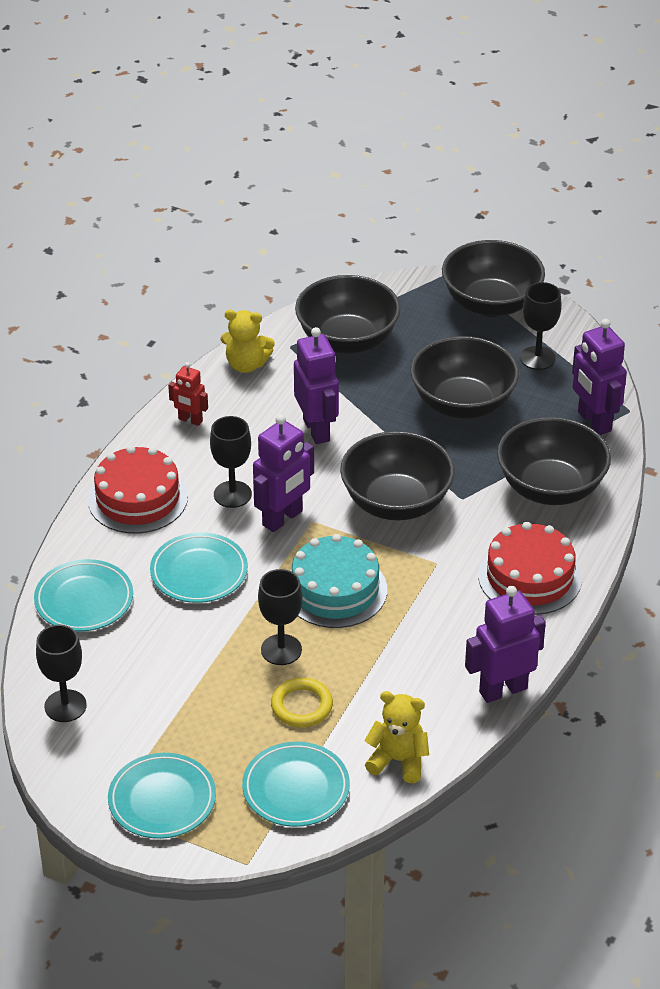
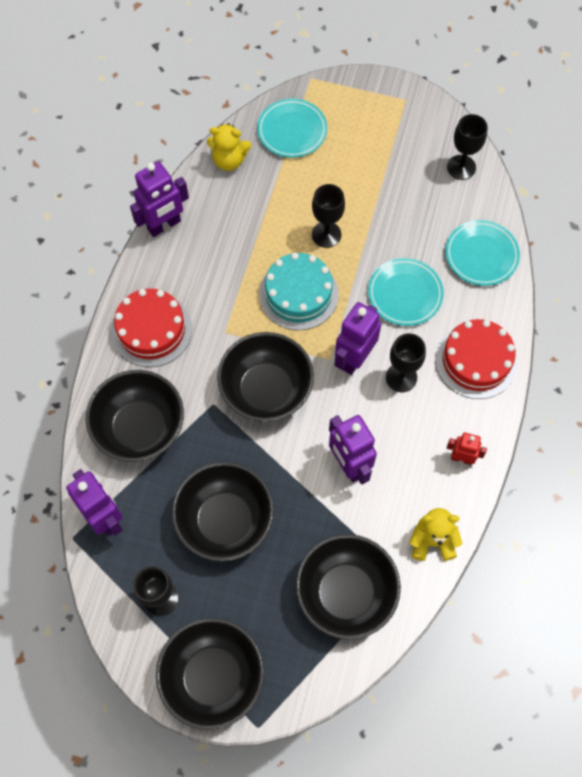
camera: 170 degrees right, 25 degrees up
(162, 800) = (375, 111): turquoise plate -> none
(301, 706) = (301, 191): yellow ring -> none

